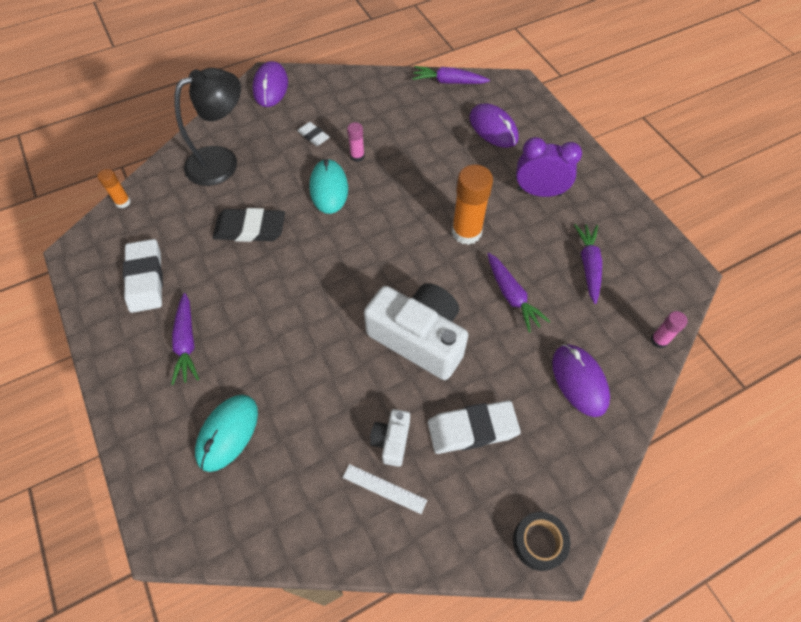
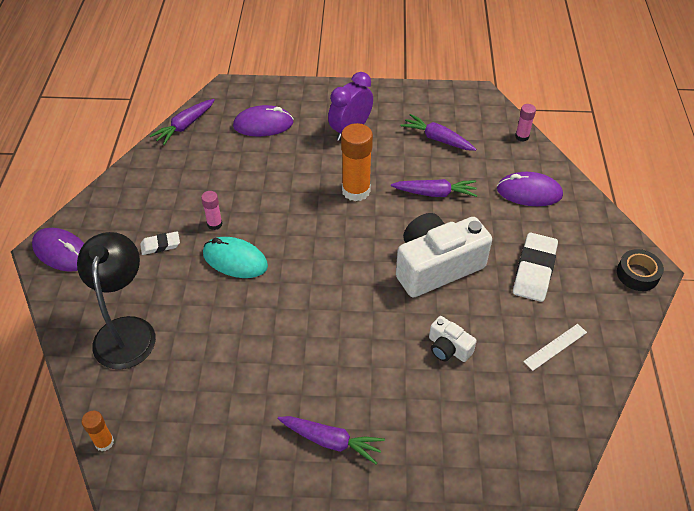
camera: 60 degrees left, 10 degrees down
(146, 278) = (227, 453): white eraser -> none
(227, 433) = (447, 440): turquoise mouse -> none
(250, 229) = (234, 339): black eraser -> none
(392, 441) = (517, 324): white camera -> white camera (448, 348)

